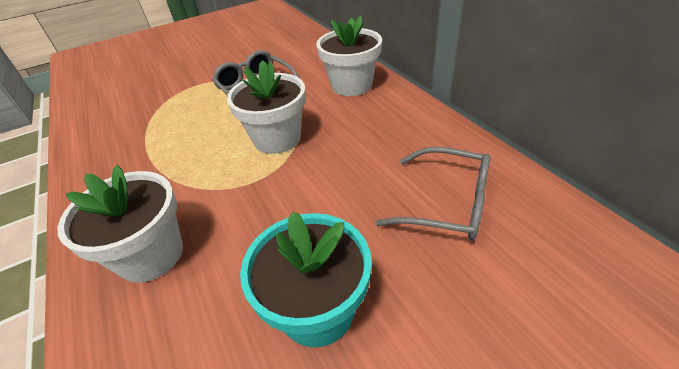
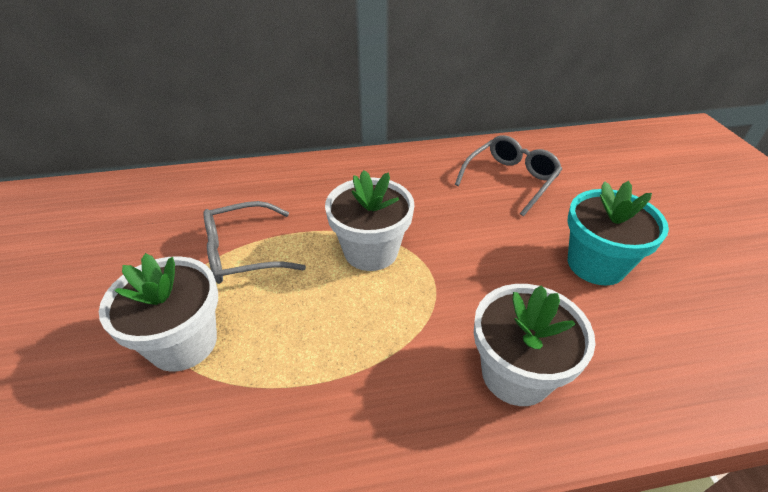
camera: 75 degrees left, 0 degrees up
(351, 85) = (310, 181): white flower pot -> white flower pot (183, 342)

